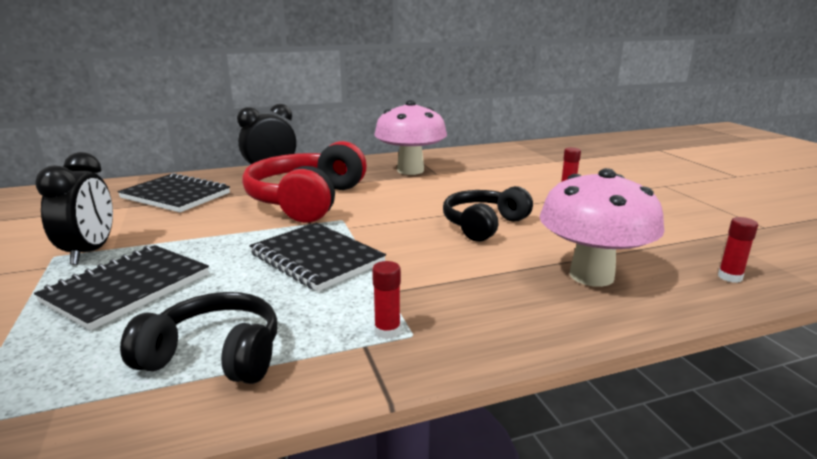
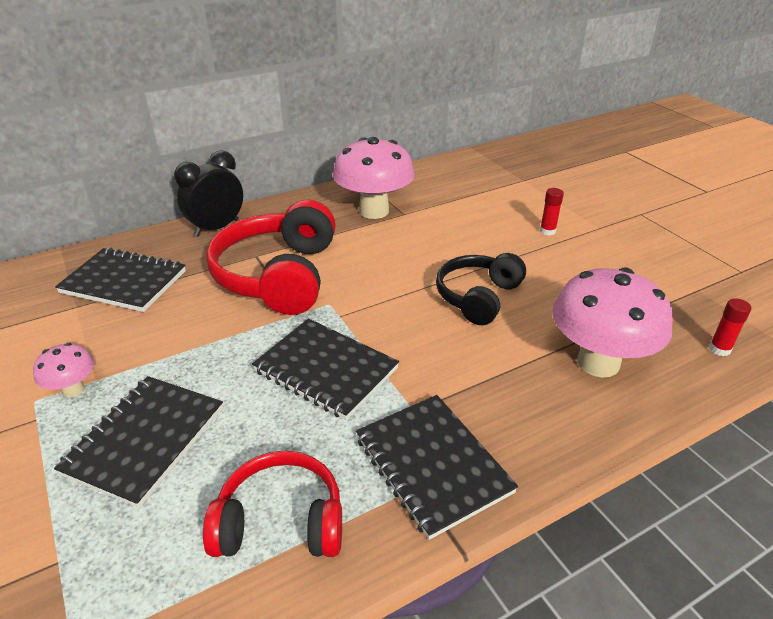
camera: 10 degrees left, 15 degrees up
(90, 252) = (73, 389): black clock -> pink mushroom
(215, 355) = (281, 521): black headphones -> red headphones
(387, 331) = (432, 465): red glue stick -> black notebook

